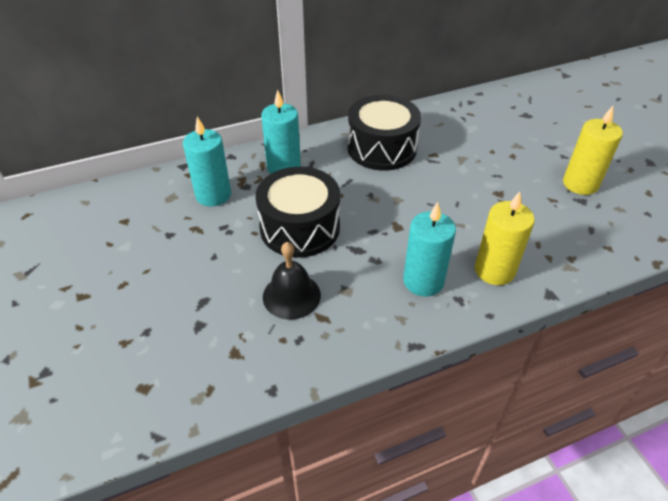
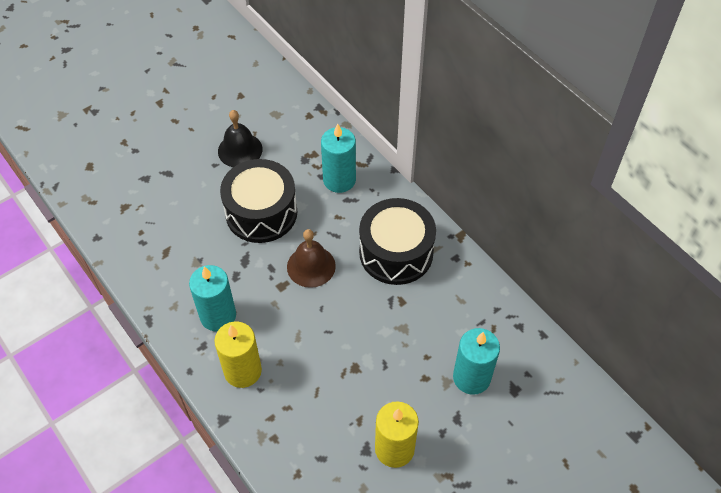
camera: 75 degrees right, 10 degrees up
(213, 195) = (286, 141): turquoise candle -> turquoise candle (471, 377)
(291, 295) = (183, 226): black bell -> black bell (240, 150)
(380, 202) = (311, 266): none -> brown bell

